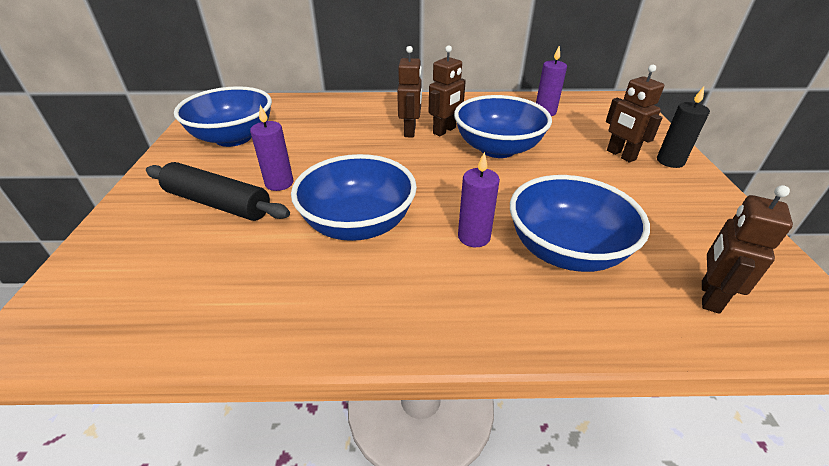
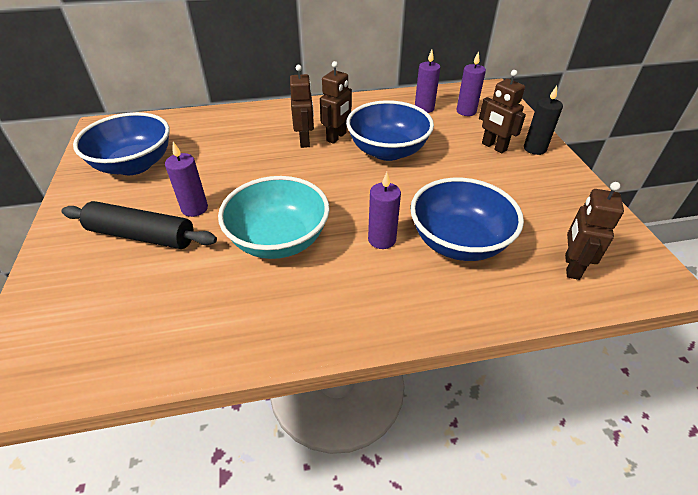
camera: 10 degrees left, 5 degrees up
(358, 224) = (279, 240): blue bowl -> turquoise bowl
(592, 118) = (466, 111): none -> purple candle

